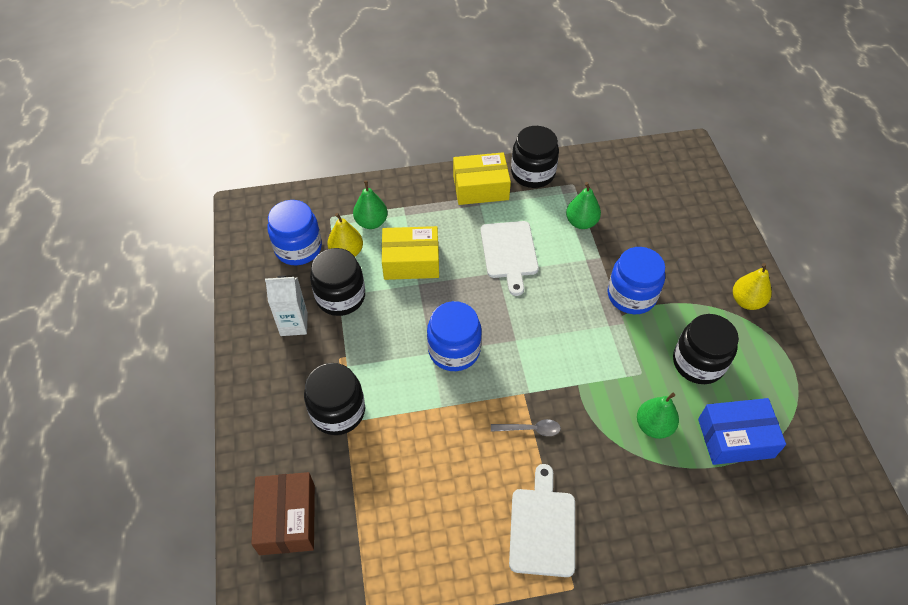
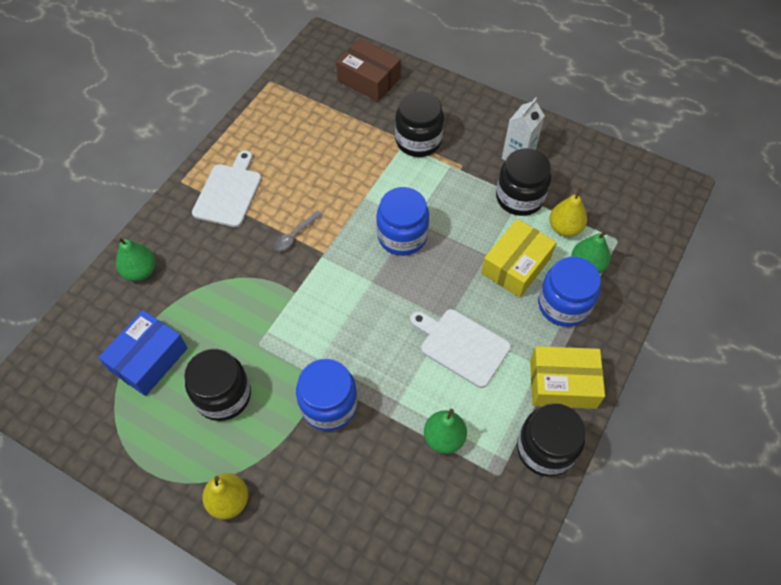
camera: 130 degrees right, 5 degrees up
(298, 248) = (597, 199): blue jar -> blue jar (563, 305)
(480, 187) = (562, 384): yellow box -> yellow box turned 60 degrees clockwise
(542, 527) = (228, 192): white cutting board -> white cutting board turned 120 degrees counterclockwise
(653, 426) = (215, 313): green pear -> green pear (140, 271)

